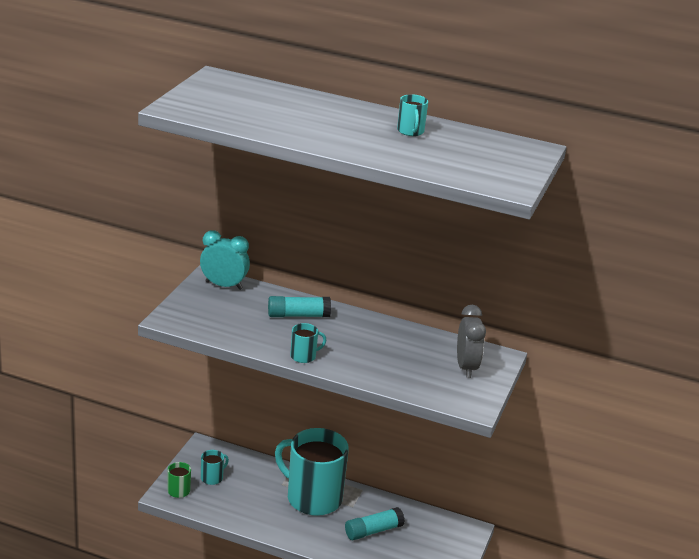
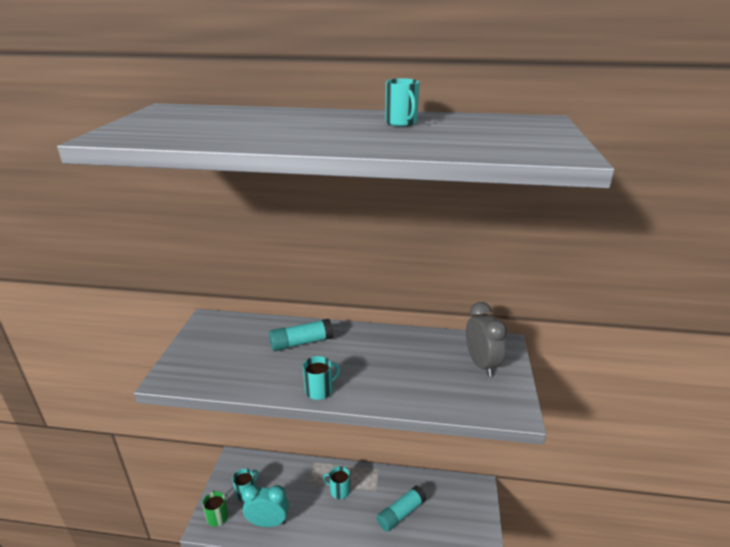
camera: 10 degrees left, 0 degrees up
(223, 285) = (222, 326): turquoise clock -> turquoise clock (268, 522)
(313, 498) = (339, 490): turquoise mug -> turquoise mug, size x0.41

